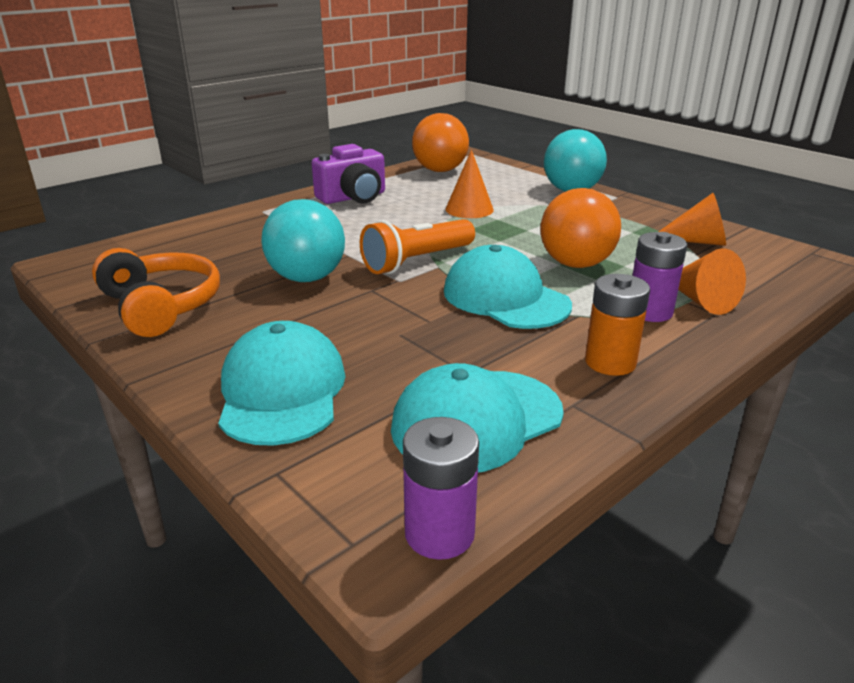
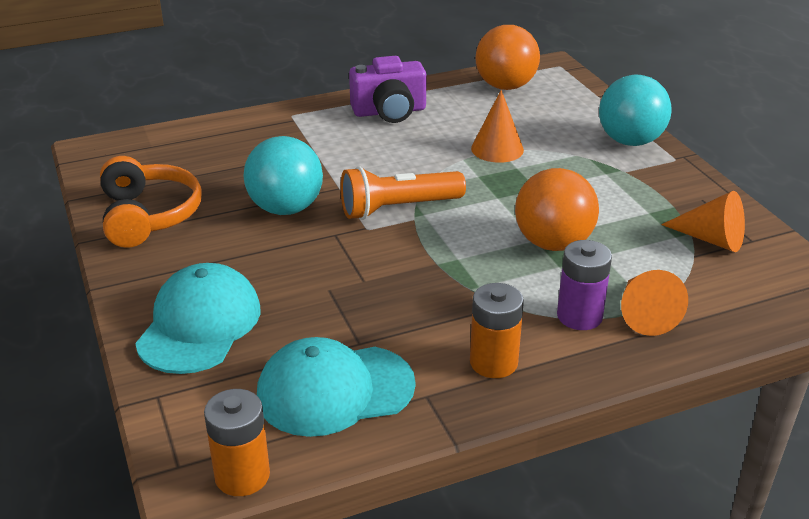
camera: 20 degrees right, 5 degrees up
(439, 533) = (242, 476): purple battery -> orange battery
(505, 298) = (451, 270): turquoise cap -> none

